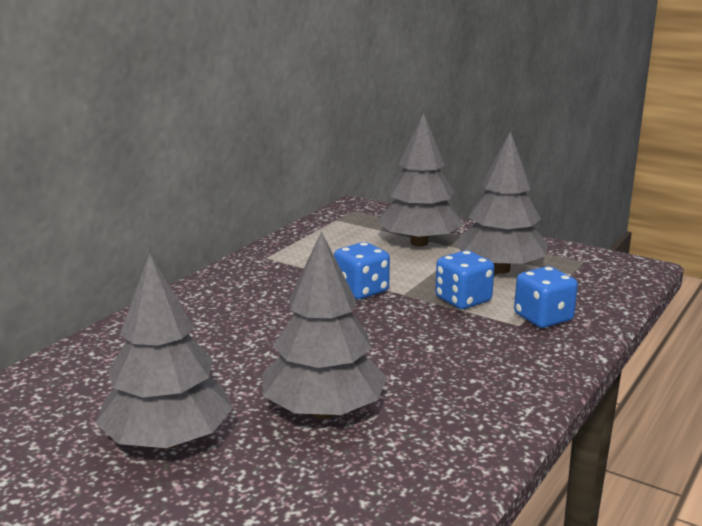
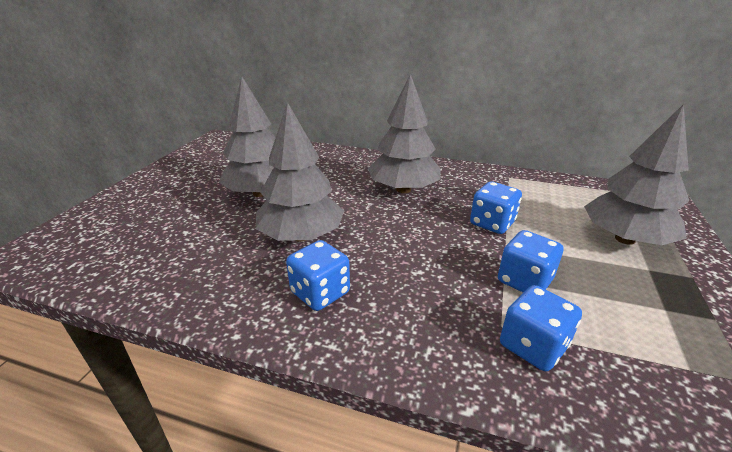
camera: 75 degrees right, 10 degrees up
(447, 408) = (320, 293): none -> blue dice
(500, 269) = (625, 300): grey tree -> grey tree (403, 189)

